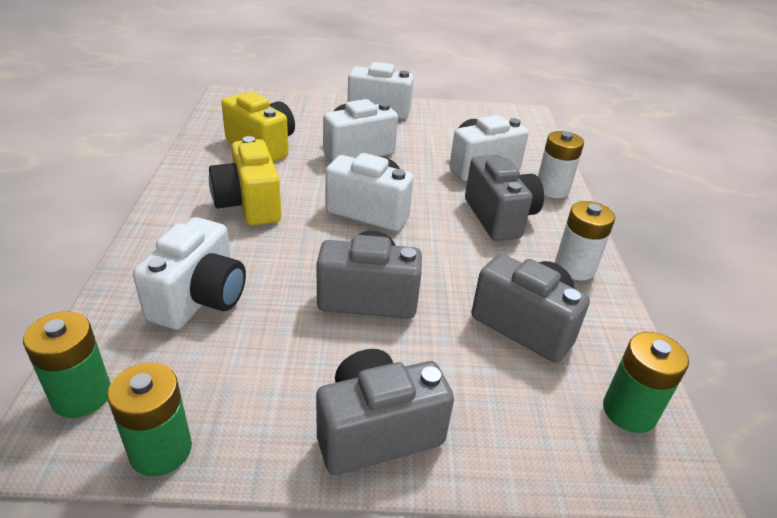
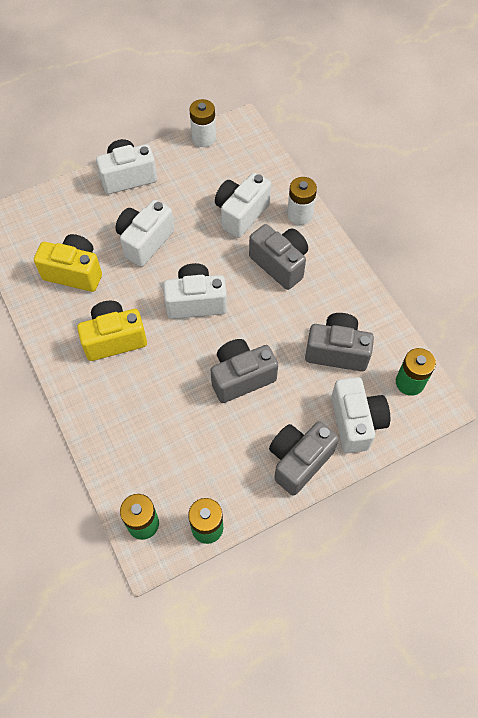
camera: 25 degrees left, 25 degrees up
(200, 299) = (149, 432): white camera -> white camera (356, 422)
(249, 205) = (114, 339): yellow camera -> yellow camera turned 120 degrees clockwise
(574, 267) = (344, 288): white battery -> white battery (203, 138)

